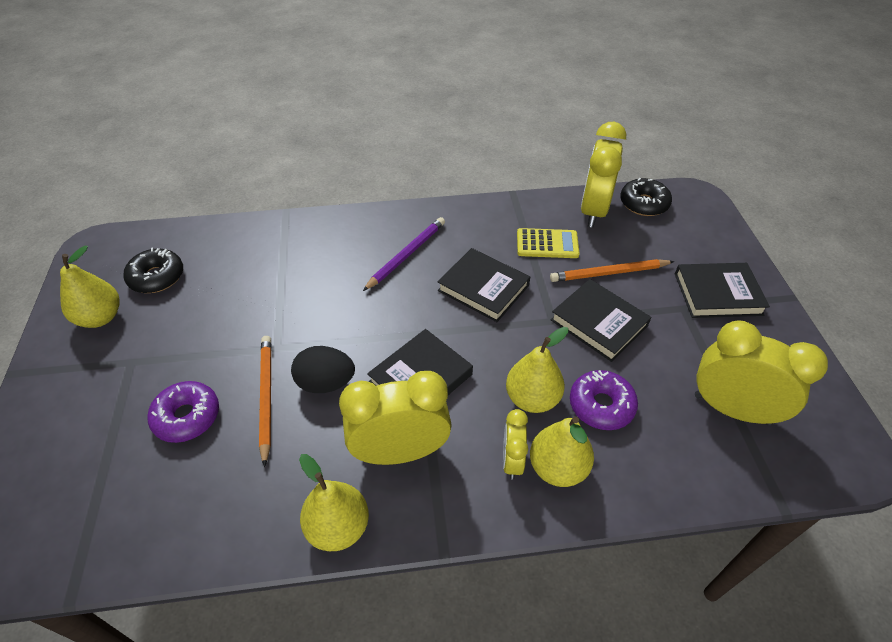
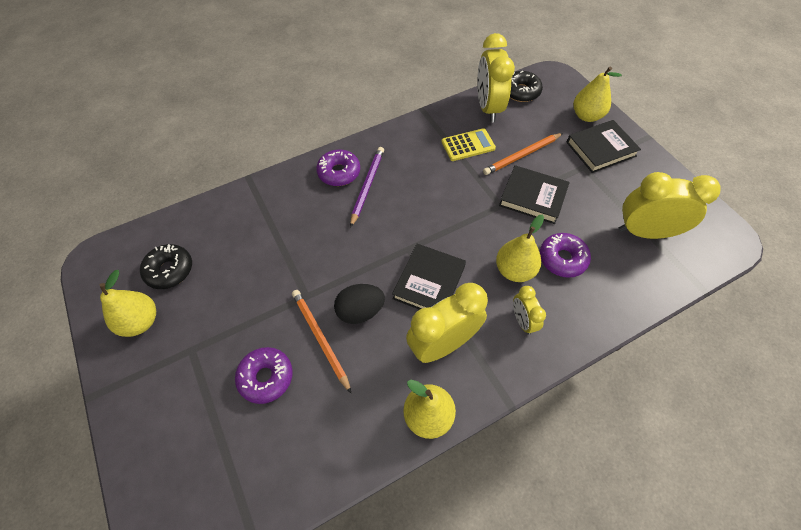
camera: 20 degrees left, 10 degrees up
(383, 232) = (339, 172): none -> purple donut
(483, 288) = (439, 196): black book -> none
(557, 468) = (555, 315): yellow pear -> yellow pear (586, 116)

